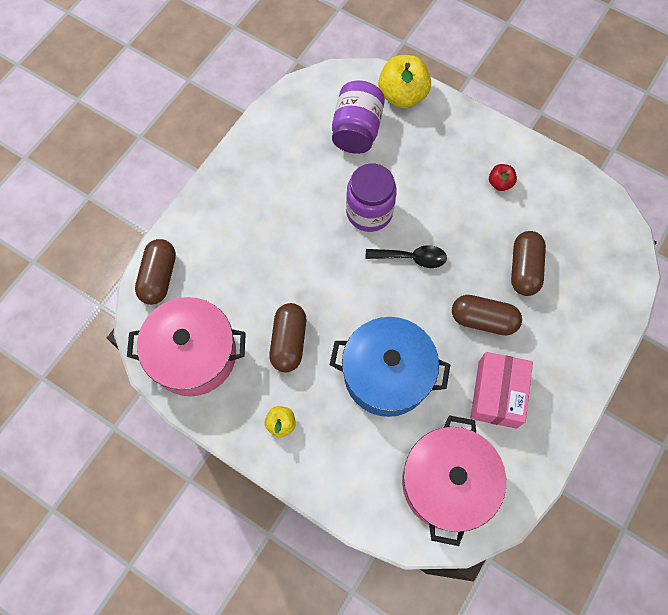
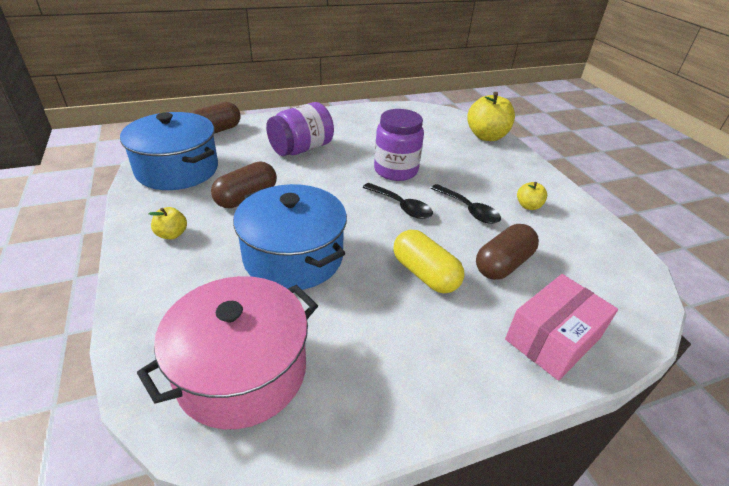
camera: 35 degrees right, 30 degrees down
(193, 355) = (177, 169): pink pot -> blue pot
(356, 130) = (433, 135): purple jar -> purple jar (301, 149)
(462, 223) = (468, 210): none -> black spoon
(483, 320) = (424, 274): brown capsule -> yellow capsule
(497, 394) = (380, 334): pink box -> pink box (553, 338)
(500, 183) = (528, 206): red apple -> yellow apple

